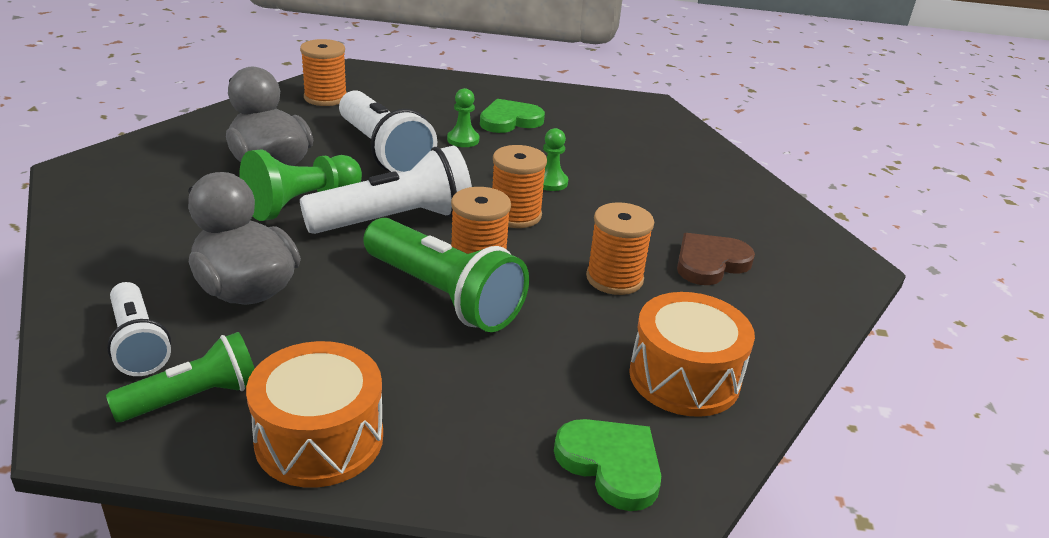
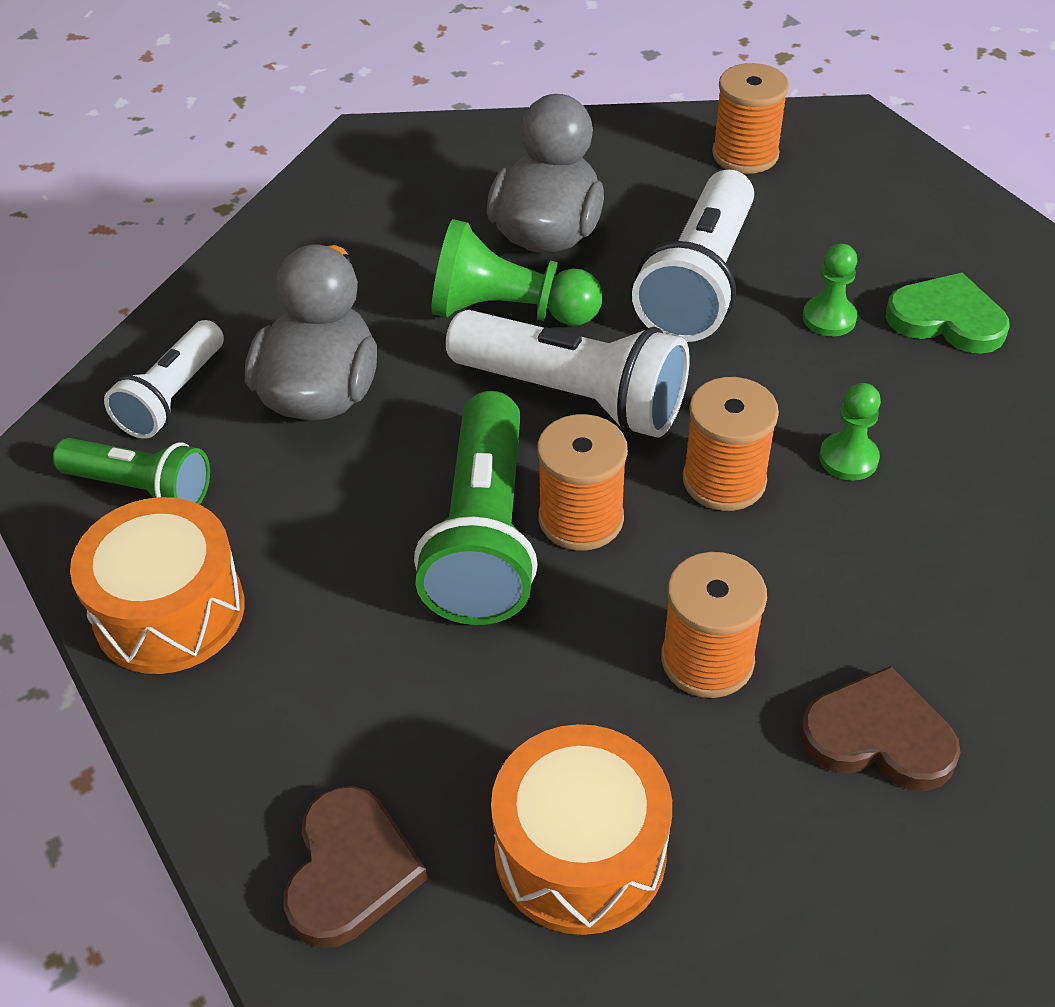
camera: 55 degrees right, 15 degrees up
(611, 464) = (350, 871): green heart -> brown heart

